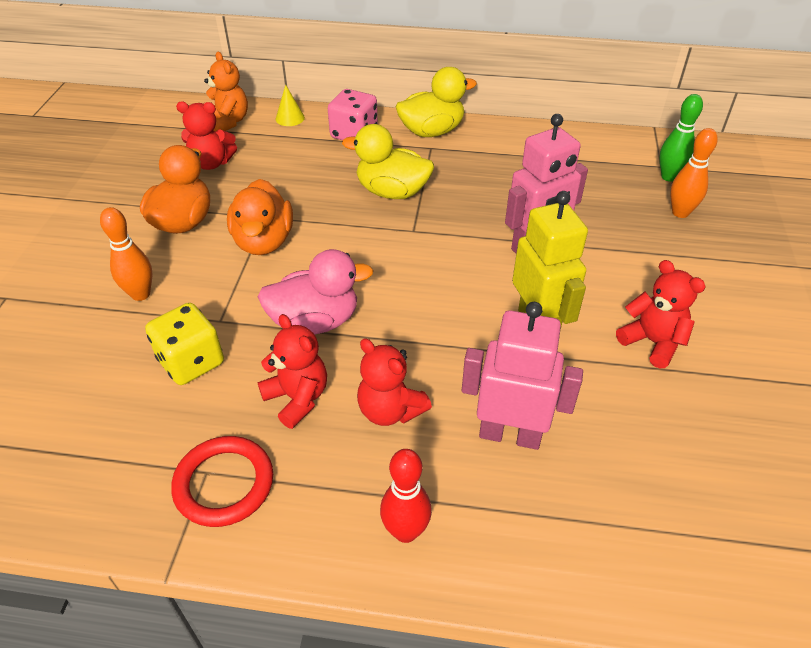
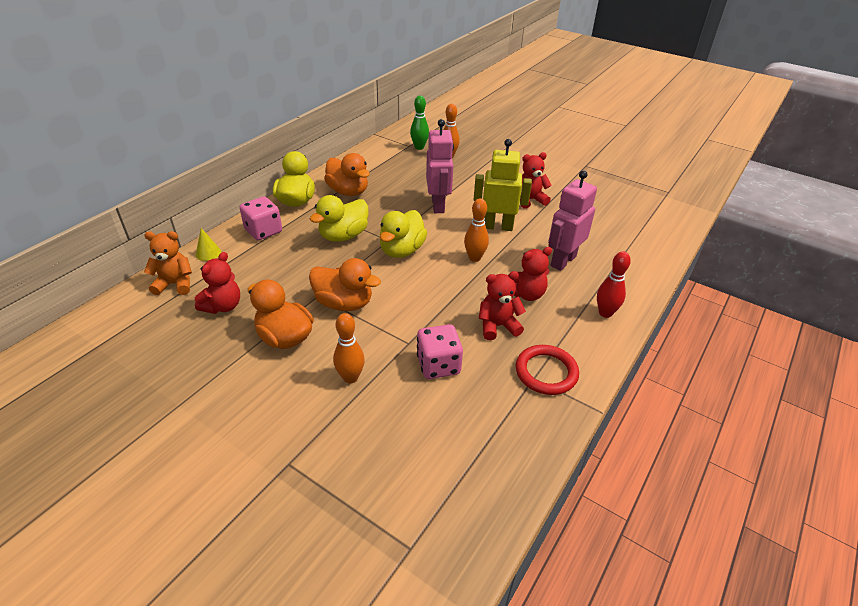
camera: 65 degrees left, 5 degrees down
(191, 362) = (438, 365): yellow dice -> pink dice
(315, 321) = (439, 301): pink duck -> none
(400, 250) = (402, 250): none -> yellow duck
(437, 325) = (474, 258): none -> orange bowling pin
(489, 159) = (348, 191): none -> orange duck

